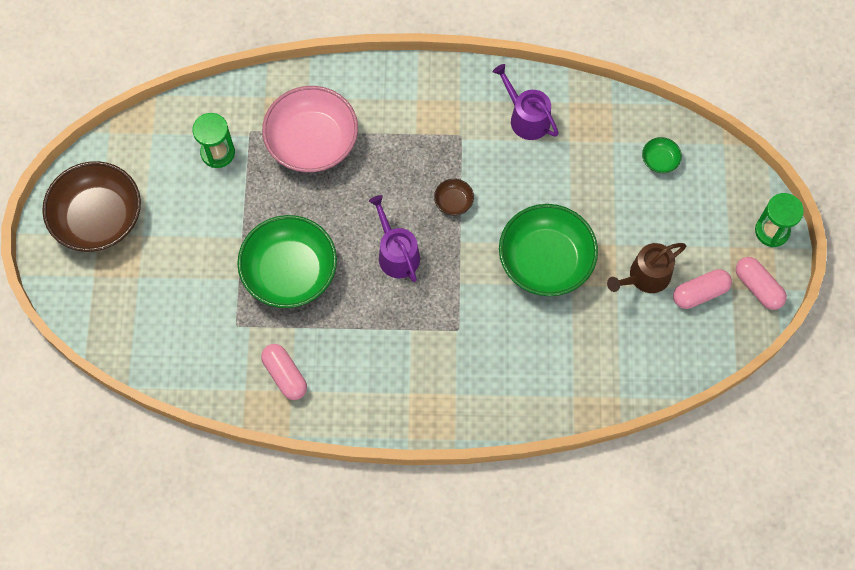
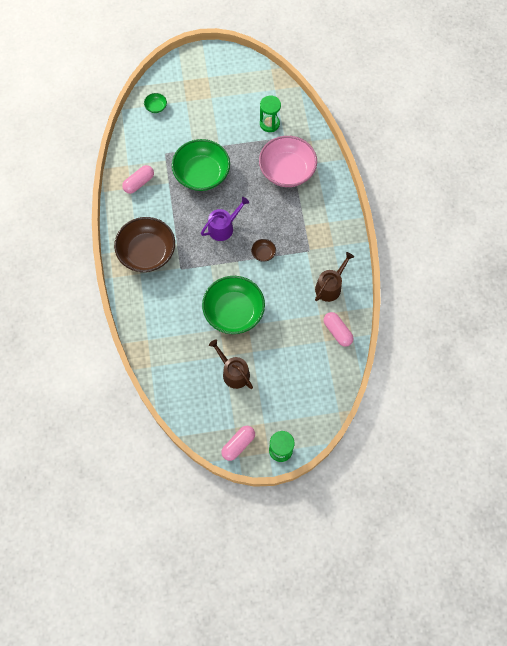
camera: 80 degrees right, 0 degrees up
(98, 218) = (217, 75): brown bowl -> brown bowl (147, 252)
(526, 118) = (330, 286): purple watering can -> brown watering can
(659, 160) = (317, 372): green bowl -> green bowl (156, 107)
(700, 293) = (228, 407): pink capsule -> pink capsule (337, 332)

